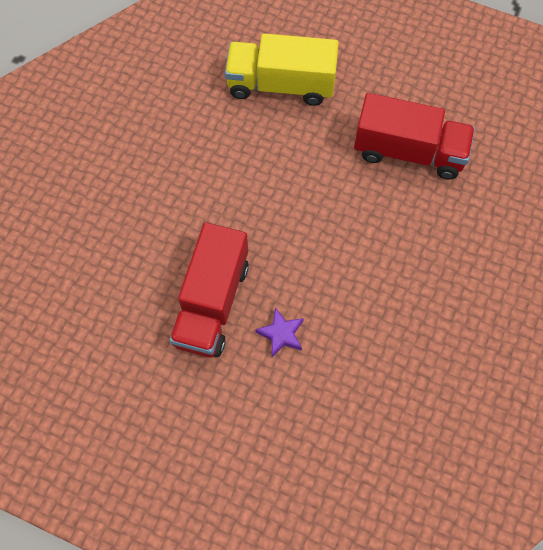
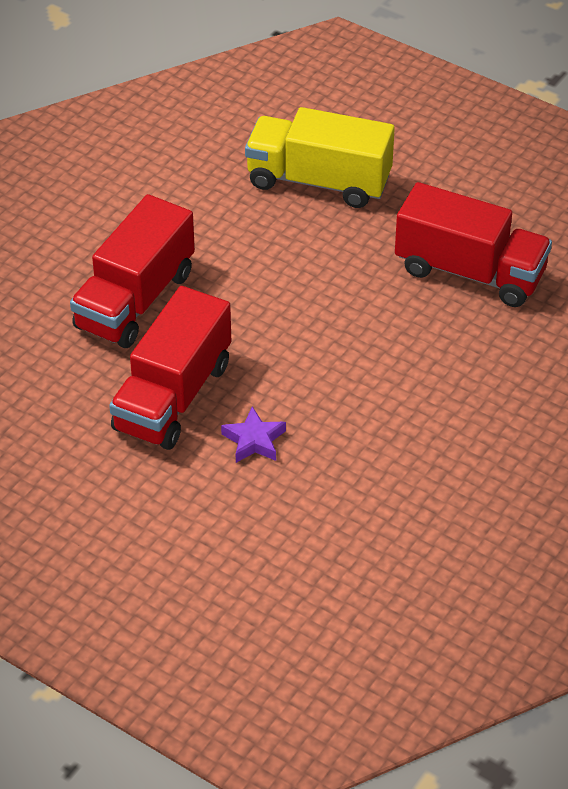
camera: 10 degrees right, 20 degrees down
(165, 217) = (135, 300): none -> red truck

